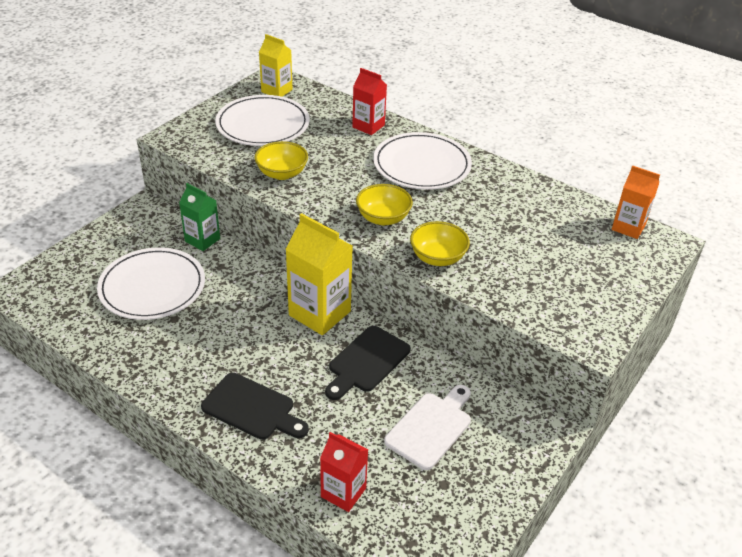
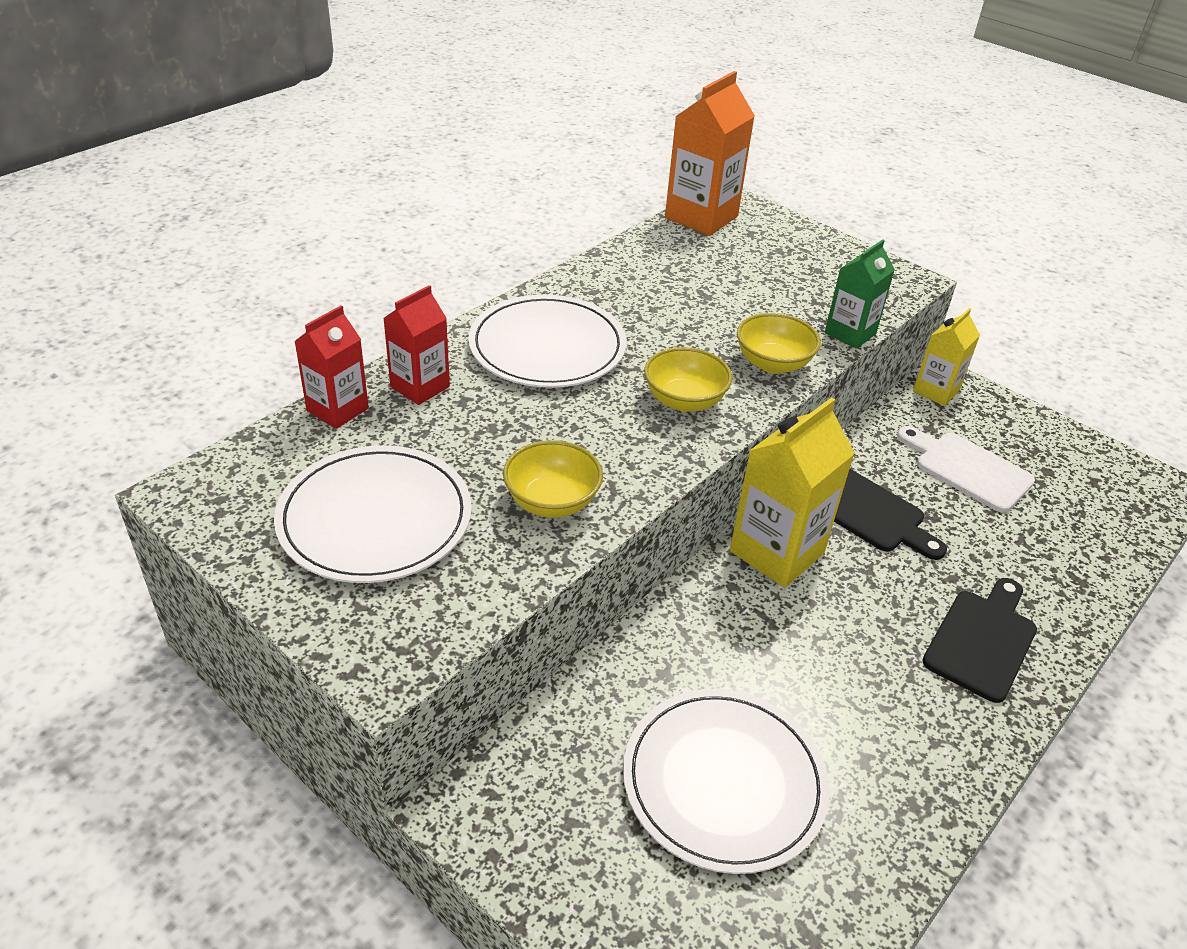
camera: 85 degrees left, 0 degrees up
(202, 240) = (587, 701): green carton -> green carton (850, 333)
(276, 91) = (247, 491): yellow carton -> yellow carton (936, 391)
(343, 492) = (1091, 556): red carton -> red carton (337, 409)
(628, 227) = (701, 217): orange carton -> orange carton, size x1.63

